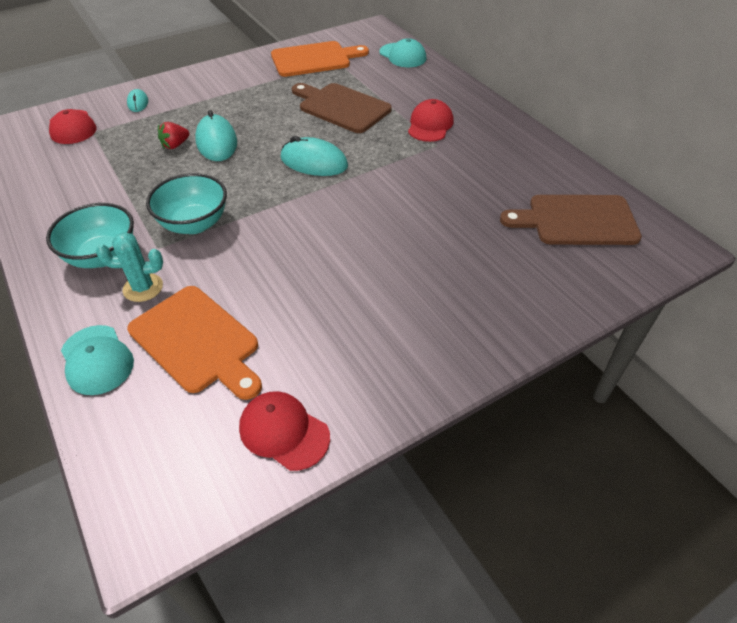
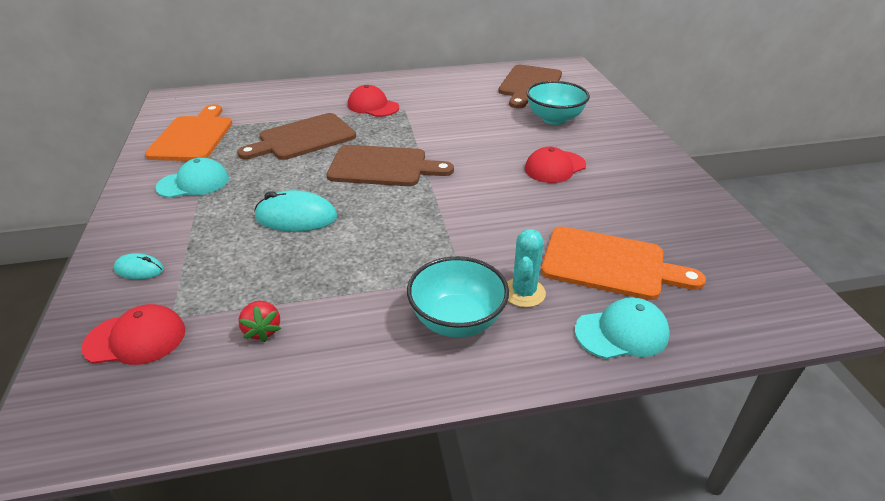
camera: 70 degrees left, 10 degrees down
(175, 145) = (275, 247): red strawberry -> red strawberry (262, 330)
(194, 224) = (436, 248): turquoise bowl -> turquoise bowl (554, 119)
(197, 342) = (610, 264): orange cutting board -> orange cutting board turned 45 degrees clockwise
(284, 432) = (713, 232): red cap -> red cap (555, 167)
(314, 162) = (383, 167): turquoise mouse -> brown cutting board
(402, 55) = (246, 95): turquoise cap -> turquoise cap (193, 183)

